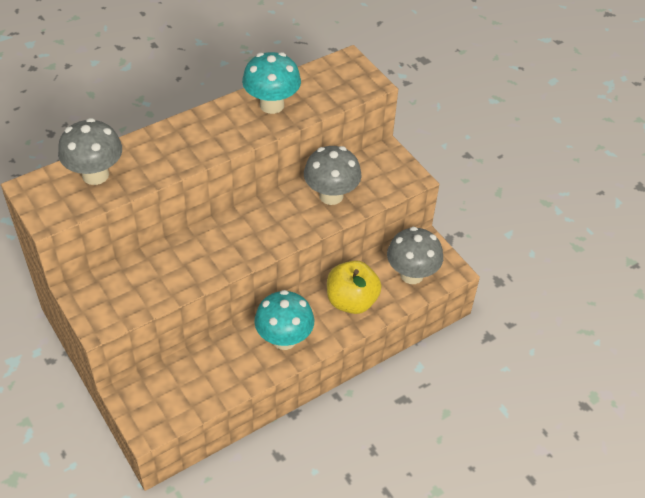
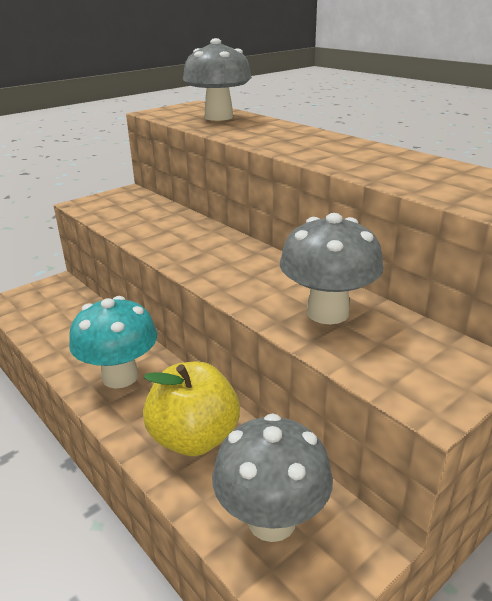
camera: 85 degrees right, 20 degrees down
(272, 105) = (401, 165): turquoise mushroom -> none

